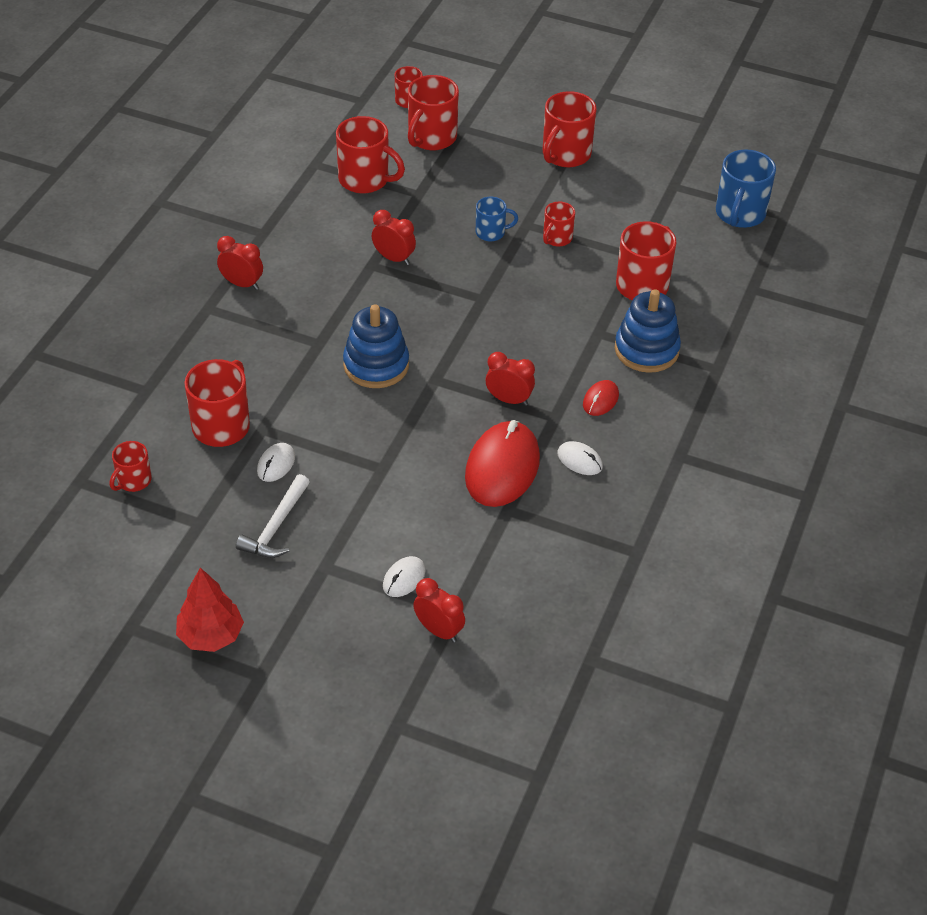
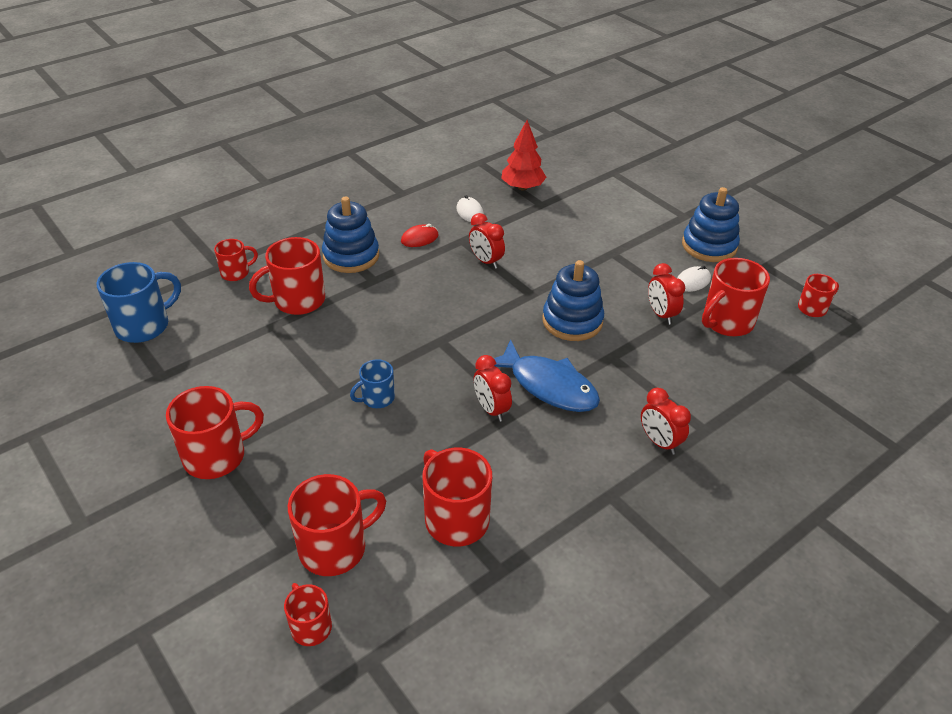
camera: 150 degrees left, 5 degrees down
(211, 636) = (776, 208): red tree -> red tree (522, 187)
(276, 526) = (709, 246): white hammer -> blue stacking toy
(359, 295) = (548, 386): none -> blue fish
(404, 578) = (635, 195): white mouse -> none
(439, 630) = (628, 168): red clock -> red clock (661, 314)
(491, 232) = (377, 398): blue mug -> blue mug turned 60 degrees counterclockwise
(502, 468) = (526, 225): red mouse -> none
(557, 238) = (323, 368): red mug -> red mug (236, 273)

